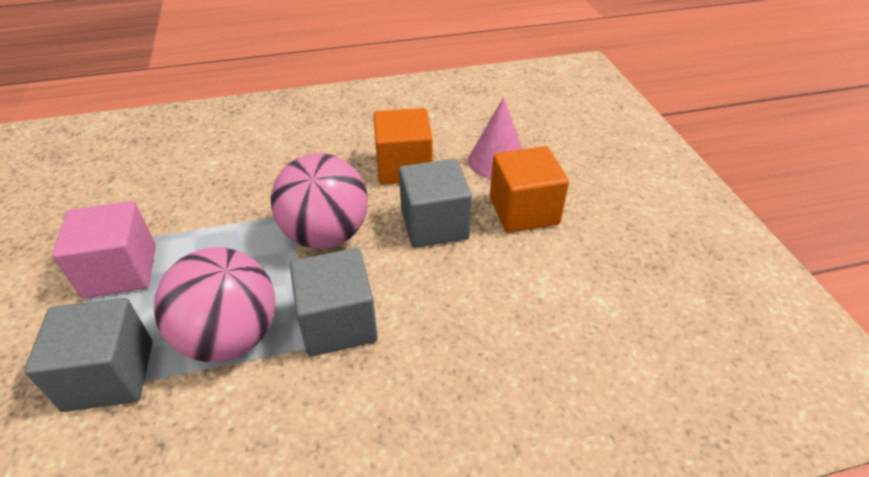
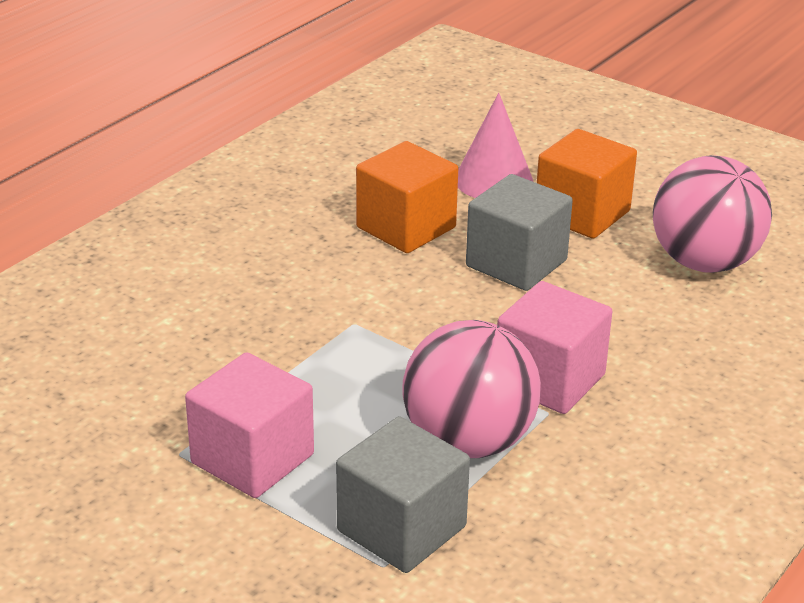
camera: 40 degrees left, 10 degrees down
(326, 235) = (423, 322): pink ball -> pink ball (704, 263)
(338, 323) = (549, 380): grey cube -> pink cube

